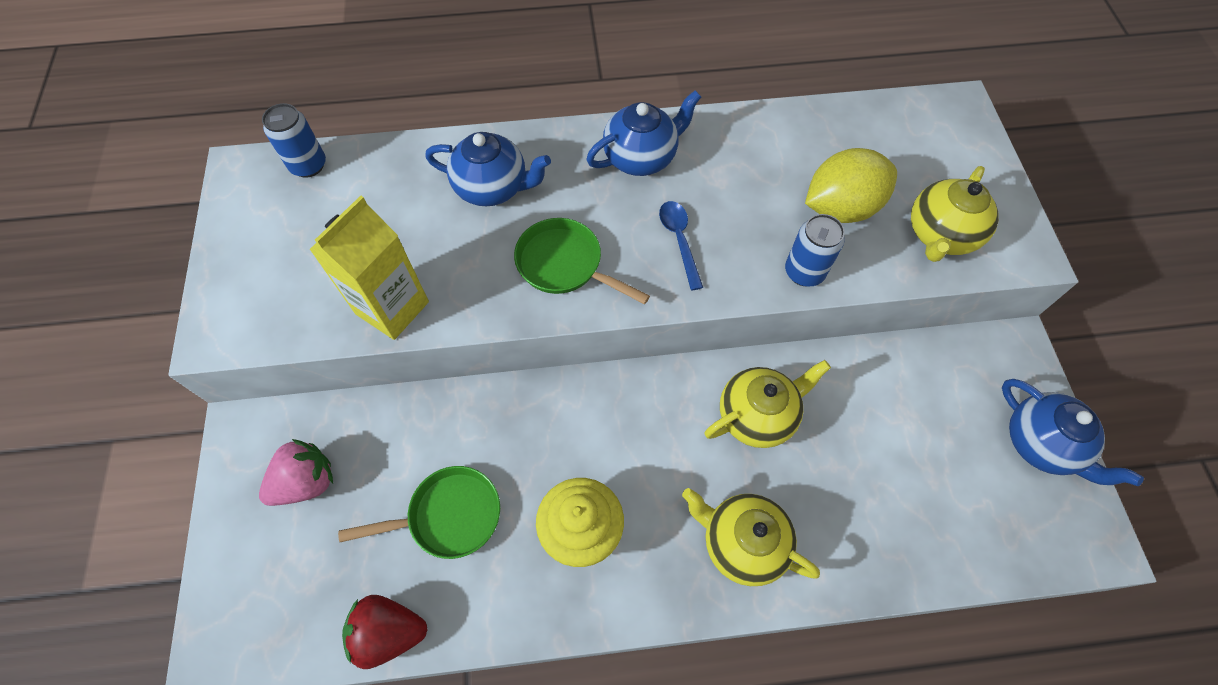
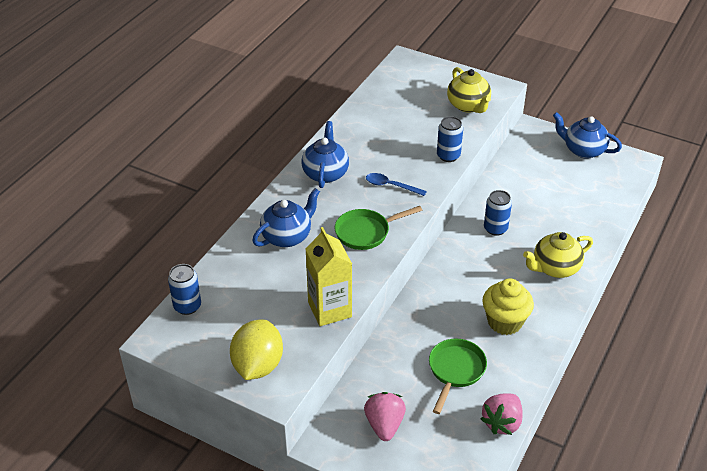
camera: 55 degrees left, 20 degrees down
(389, 632) = (502, 422): red strawberry -> pink strawberry
(757, 415) = (495, 228): yellow teapot -> blue can
(840, 208) = (424, 126): yellow lemon -> yellow lemon (258, 365)
(1041, 444) = (583, 150): blue teapot -> blue teapot turned 150 degrees counterclockwise

